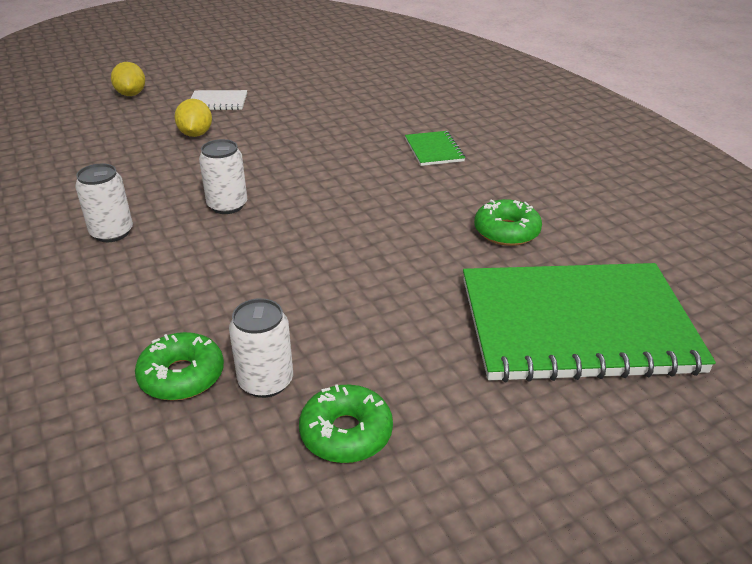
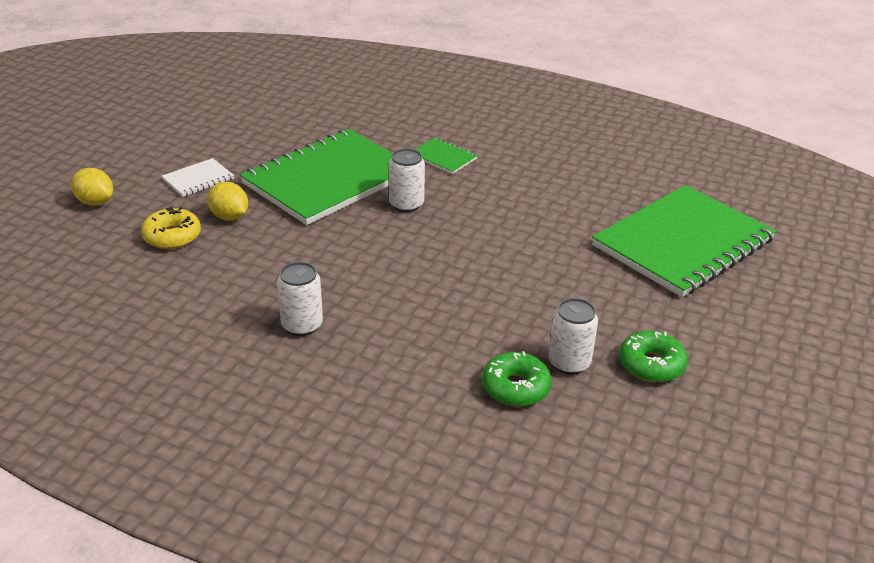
camera: 40 degrees left, 0 degrees up
(137, 133) = (172, 236): none -> yellow donut
(227, 205) = (358, 264): white can -> white can (406, 204)
(310, 134) = (329, 179): none -> green notebook
(506, 231) = (572, 201): green donut -> none

